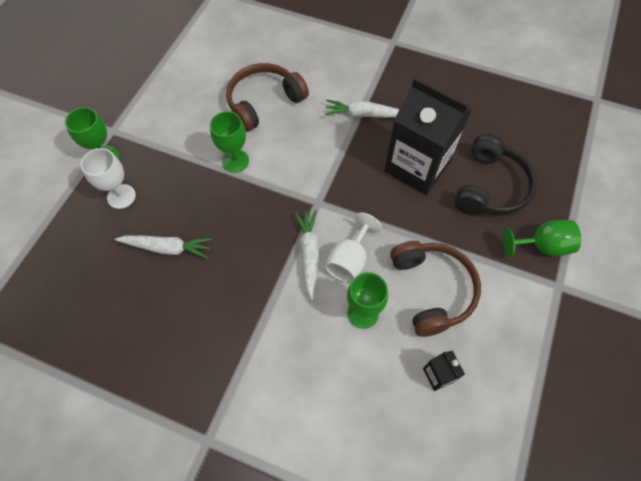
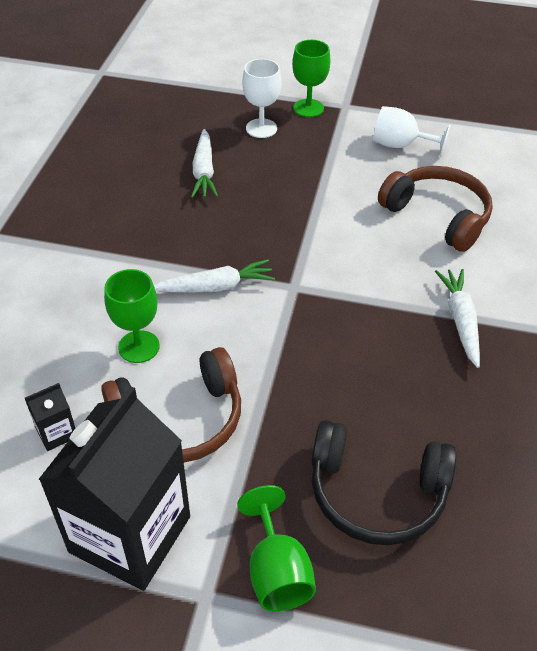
camera: 80 degrees right, 15 degrees down
(235, 161) = (334, 204): green goblet -> none
(349, 260) = (212, 326): white goblet -> white goblet (400, 145)
(417, 166) = (386, 391): black carton -> black carton (130, 534)

